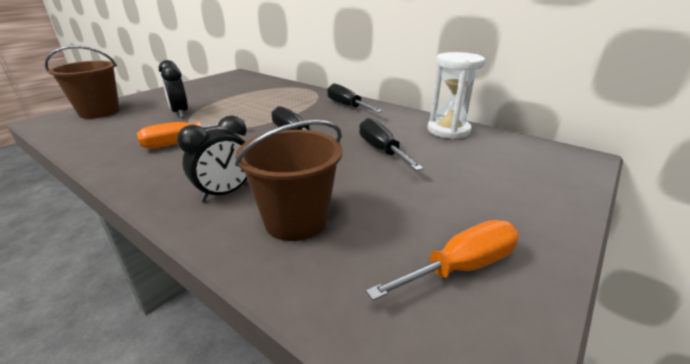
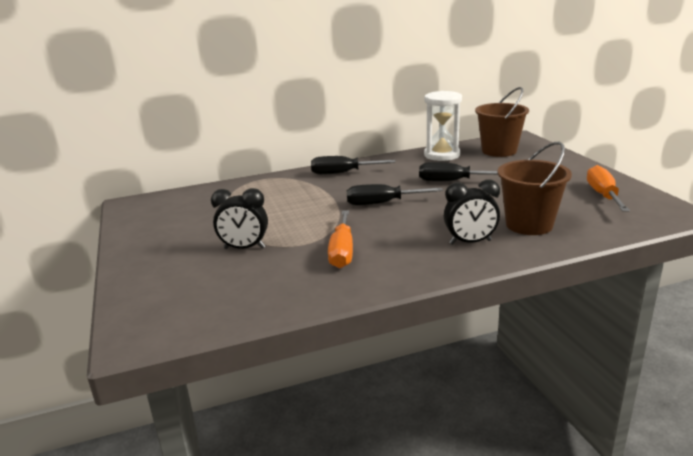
camera: 55 degrees left, 5 degrees down
(99, 112) = (157, 299): brown bucket -> brown bucket (499, 151)
(225, 193) = (470, 242): black clock -> black clock turned 90 degrees clockwise

